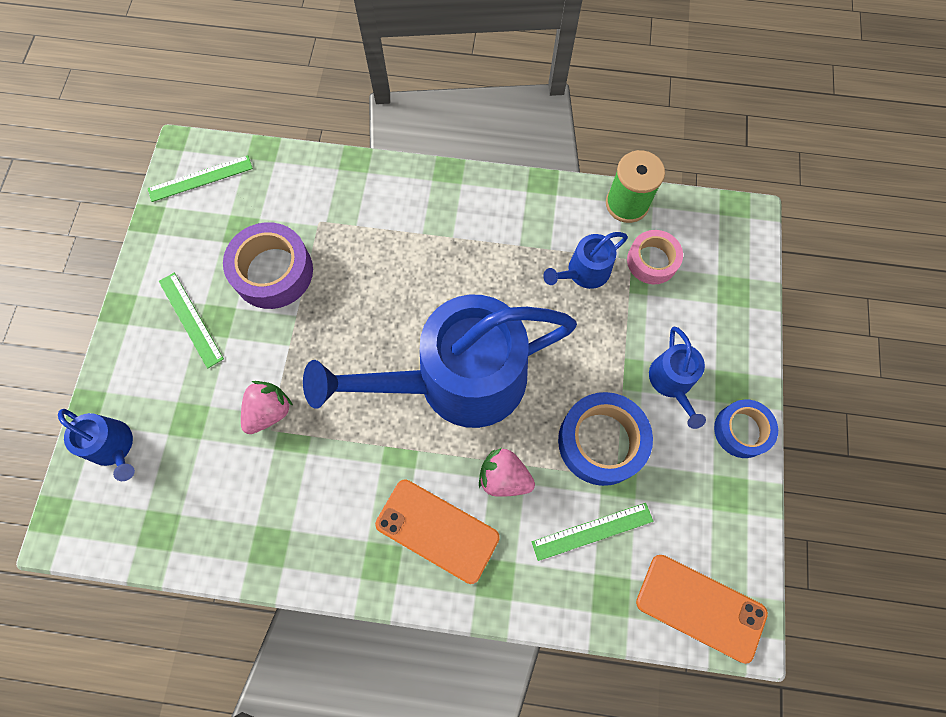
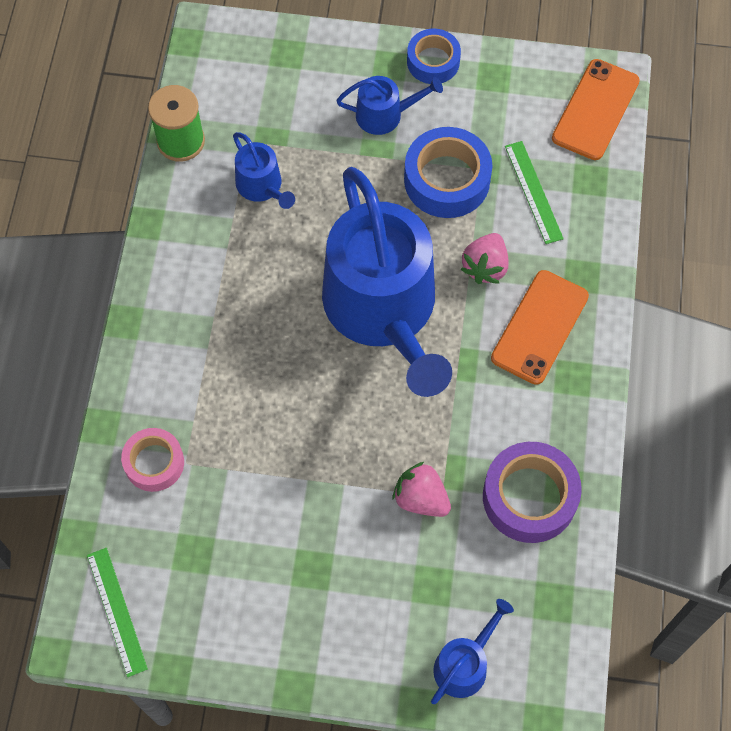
camera: 90 degrees left, 5 degrees down
(190, 319) = (310, 599): green ruler -> none
(273, 272) = (251, 510): purple tape -> purple tape (529, 497)
(652, 261) = (251, 122): pink tape -> pink tape (154, 463)

